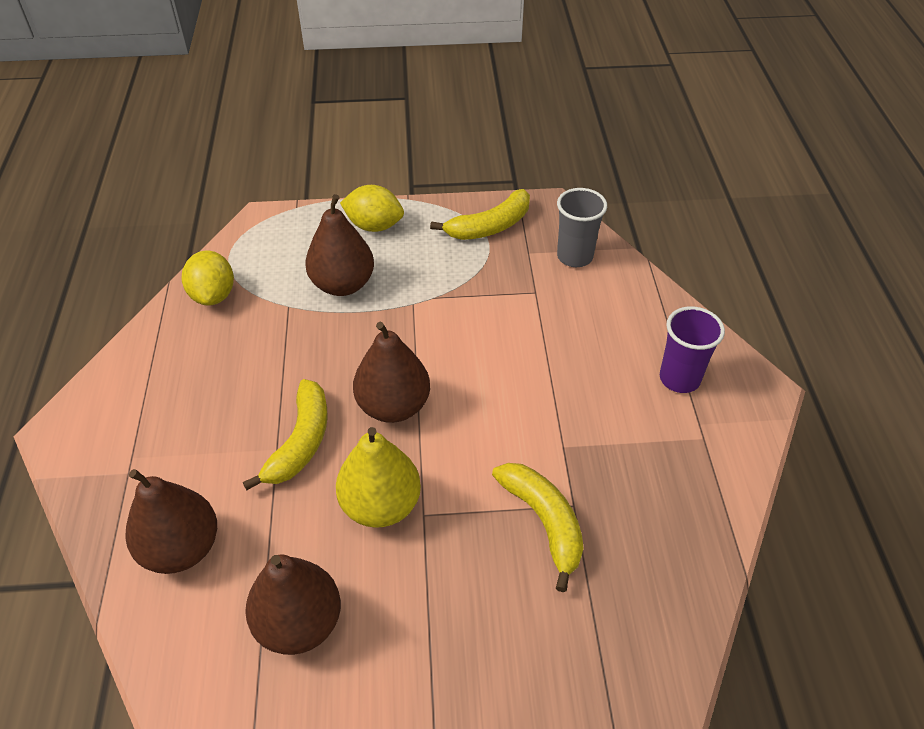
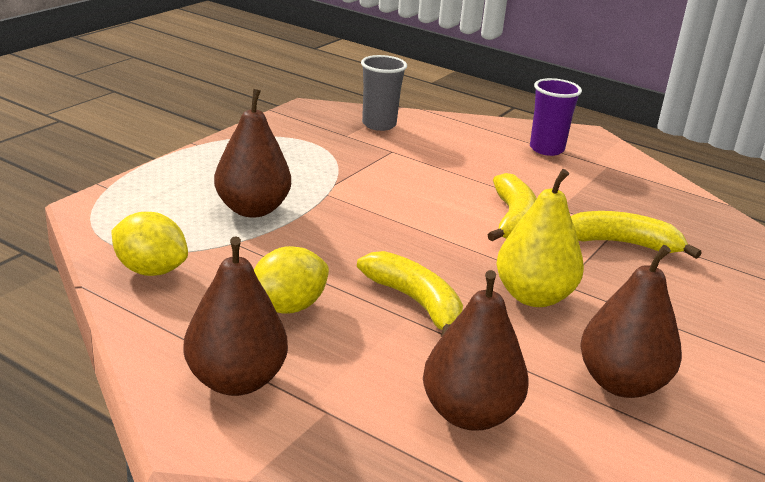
camera: 55 degrees left, 20 degrees down
(374, 226) = (204, 168): yellow lemon -> yellow lemon (287, 307)
(393, 406) = (432, 248): brown pear -> brown pear (236, 381)
(490, 226) = (292, 133): yellow banana -> yellow banana (513, 219)

